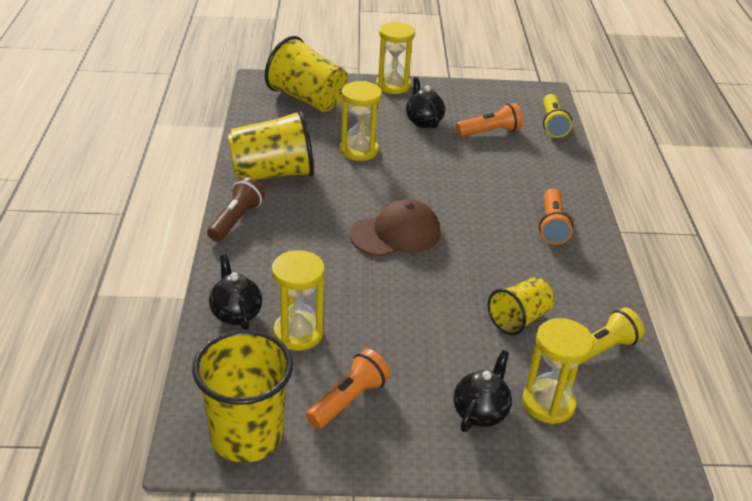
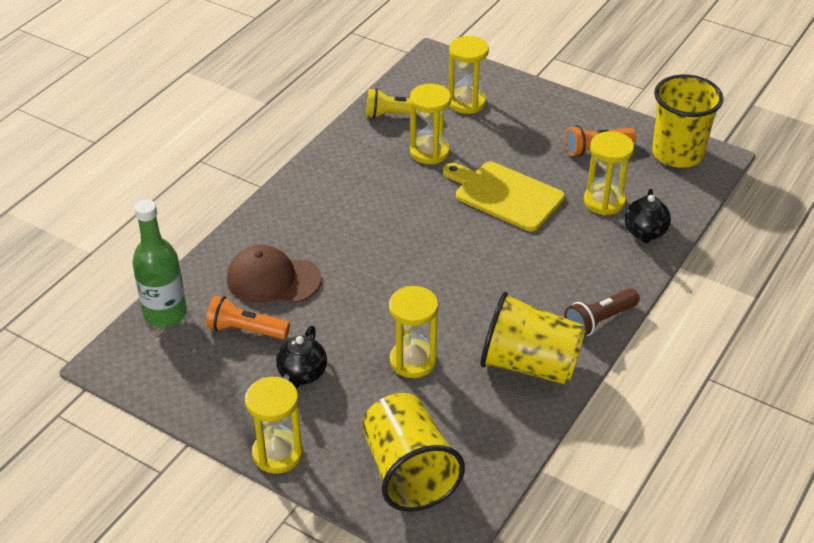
camera: 145 degrees left, 5 degrees up
(396, 234) = (460, 251): brown cap -> brown cap (273, 279)
(402, 301) = (505, 195): none -> yellow cutting board
(480, 412) = (515, 113): black teapot -> none
(519, 319) = (429, 152): yellow cup -> yellow hourglass
(552, 124) = (165, 313): yellow flashlight -> green bottle
(552, 226) = (315, 207): orange flashlight -> none

